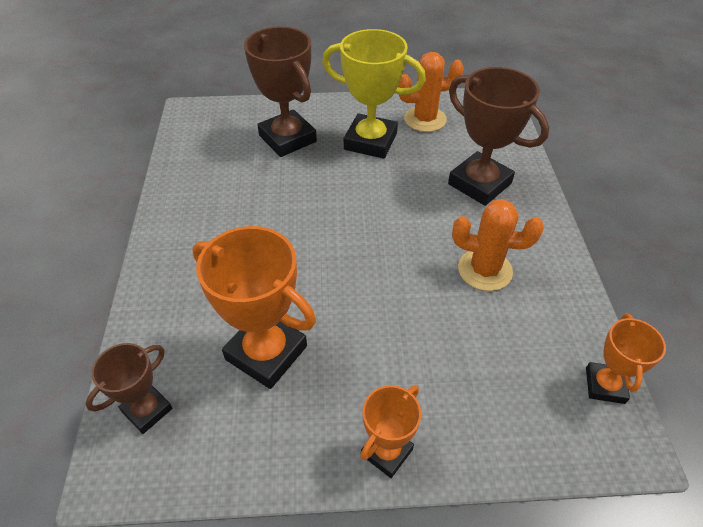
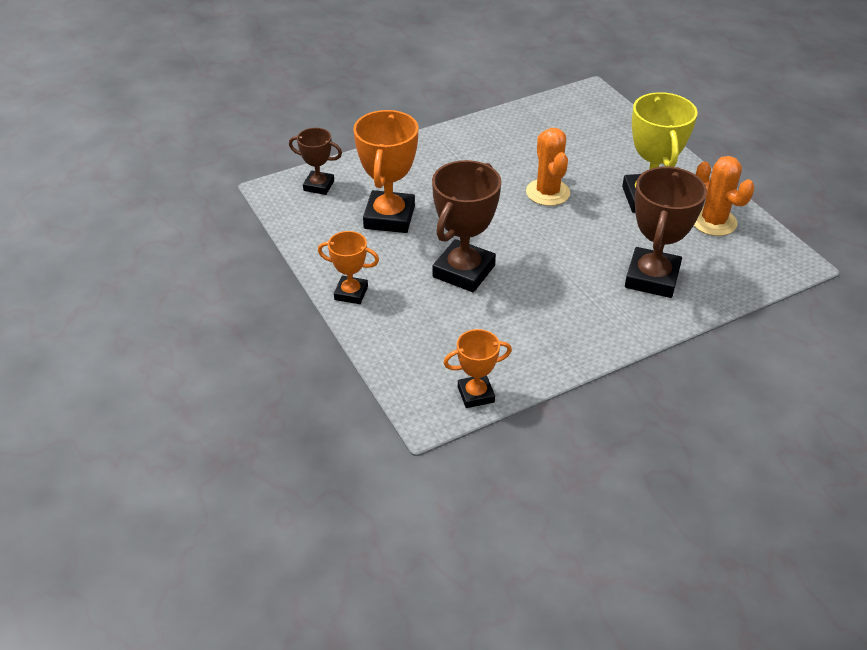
camera: 65 degrees right, 5 degrees down
(287, 138) = (606, 152): brown trophy -> brown trophy (463, 271)
(484, 270) = (546, 304): orange cactus -> orange cactus (547, 192)

